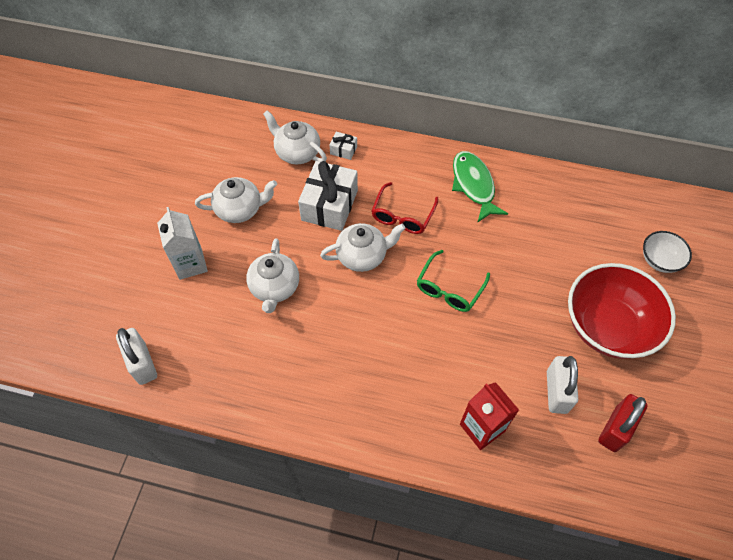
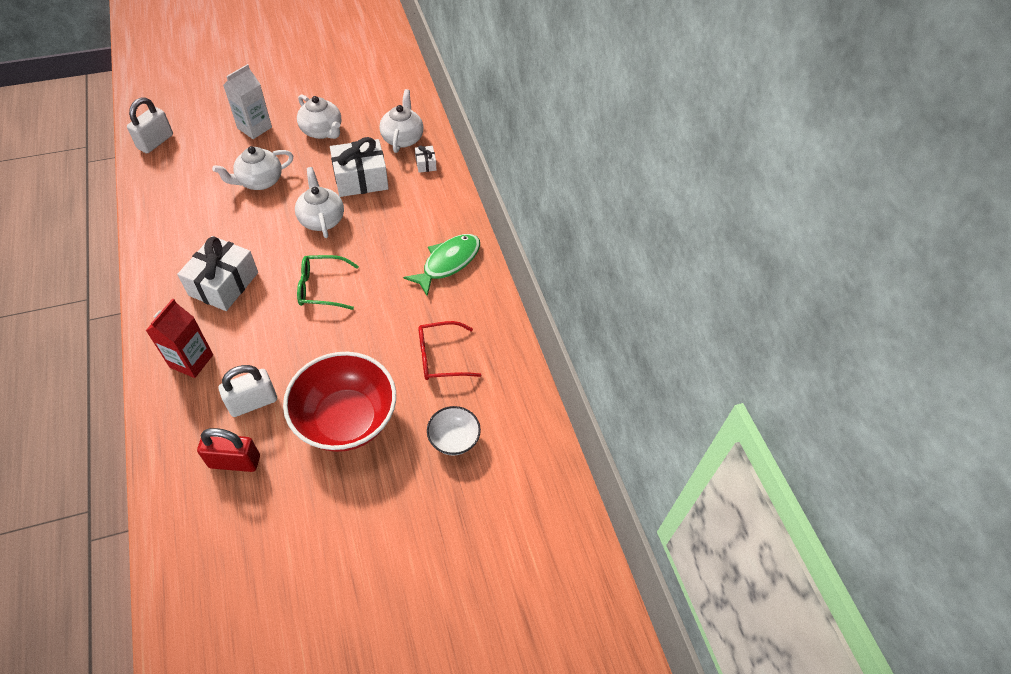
camera: 55 degrees right, 5 degrees down
(362, 256) = (322, 219): white teapot -> white teapot turned 150 degrees counterclockwise
(398, 367) = (224, 284): none -> white gift
(402, 216) = (380, 228): red glasses -> red glasses (440, 357)

